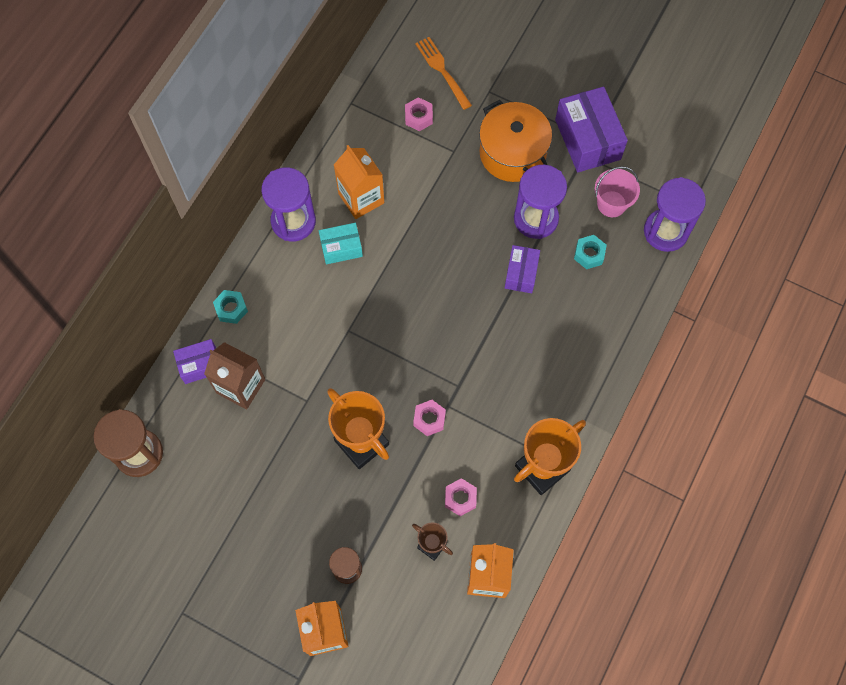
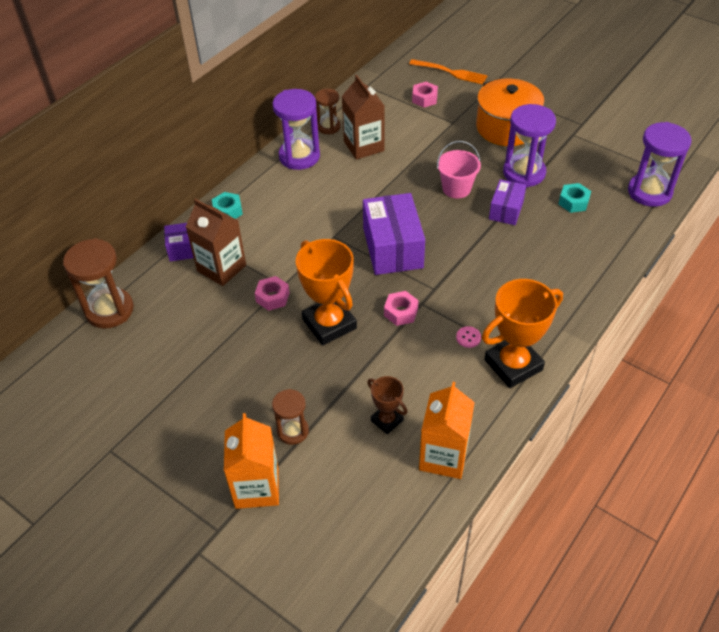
camera: 10 degrees right, 20 degrees down
(318, 173) = (328, 127): none -> brown hourglass
(341, 248) = (339, 178): turquoise box -> none
(361, 198) = (364, 146): orange carton -> brown carton
(442, 71) = (450, 72): orange fork -> orange fork turned 135 degrees clockwise
(460, 498) = (423, 382): pink nut -> pink nut (272, 297)
(497, 442) = (468, 338): none -> pink button
(587, 139) = (576, 124): purple box -> purple box (392, 248)
(611, 204) = (597, 168): pink bucket -> pink bucket (456, 188)

